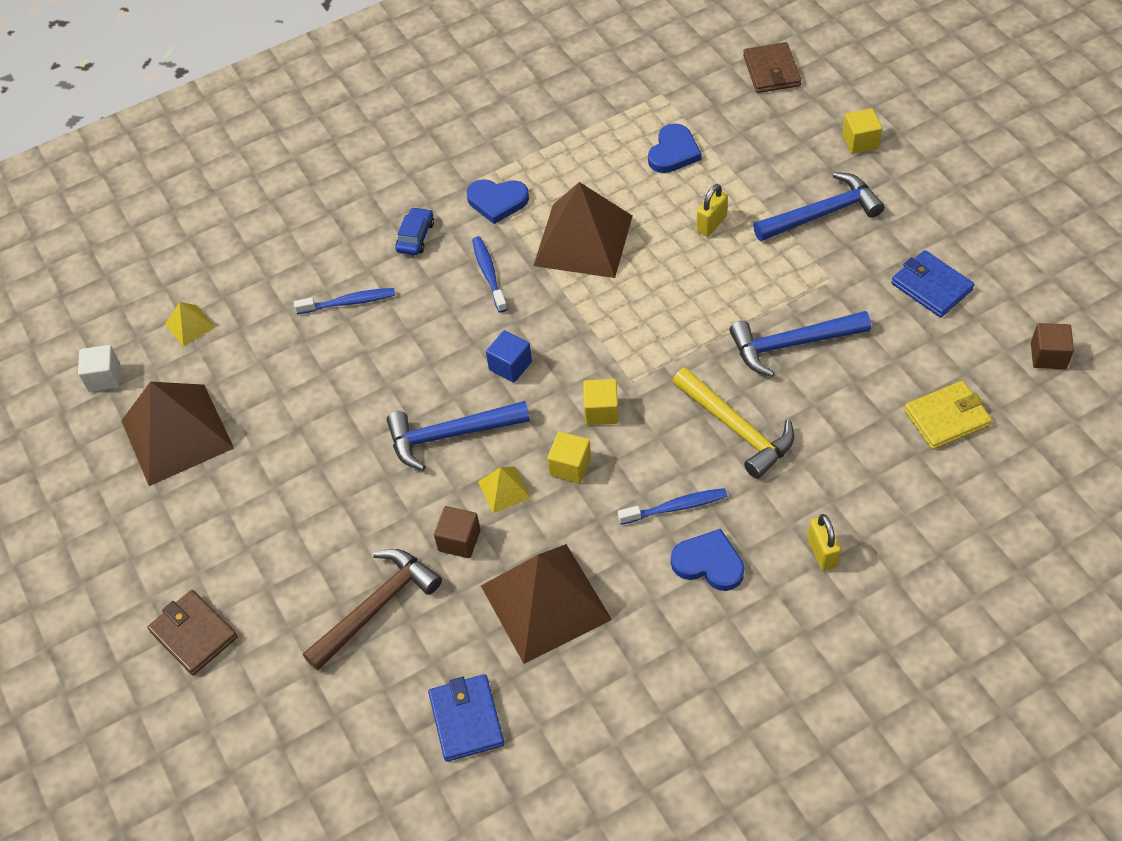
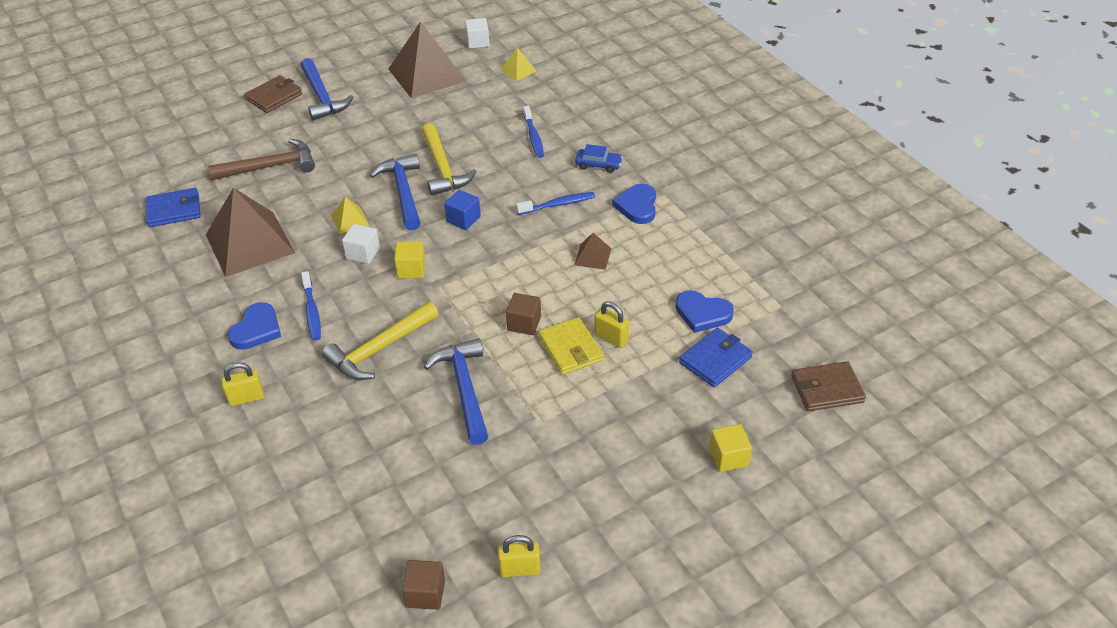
camera: 85 degrees right, 10 degrees down
(376, 607) = (270, 167): brown hammer -> brown hammer turned 60 degrees counterclockwise
(403, 396) = (442, 168): none -> yellow hammer
(459, 540) = (312, 201): brown cube -> brown cube (524, 323)
(570, 466) = (363, 253): yellow cube -> white cube
(583, 240) = (592, 256): brown pyramid -> brown pyramid, size x0.44
(822, 214) = (624, 419): blue hammer -> blue hammer (322, 97)
(931, 286) = (525, 501): blue wallet -> blue wallet (715, 360)
(946, 418) = (364, 497): yellow wallet -> yellow wallet (570, 349)
(1008, 287) = (520, 569): none -> yellow padlock

